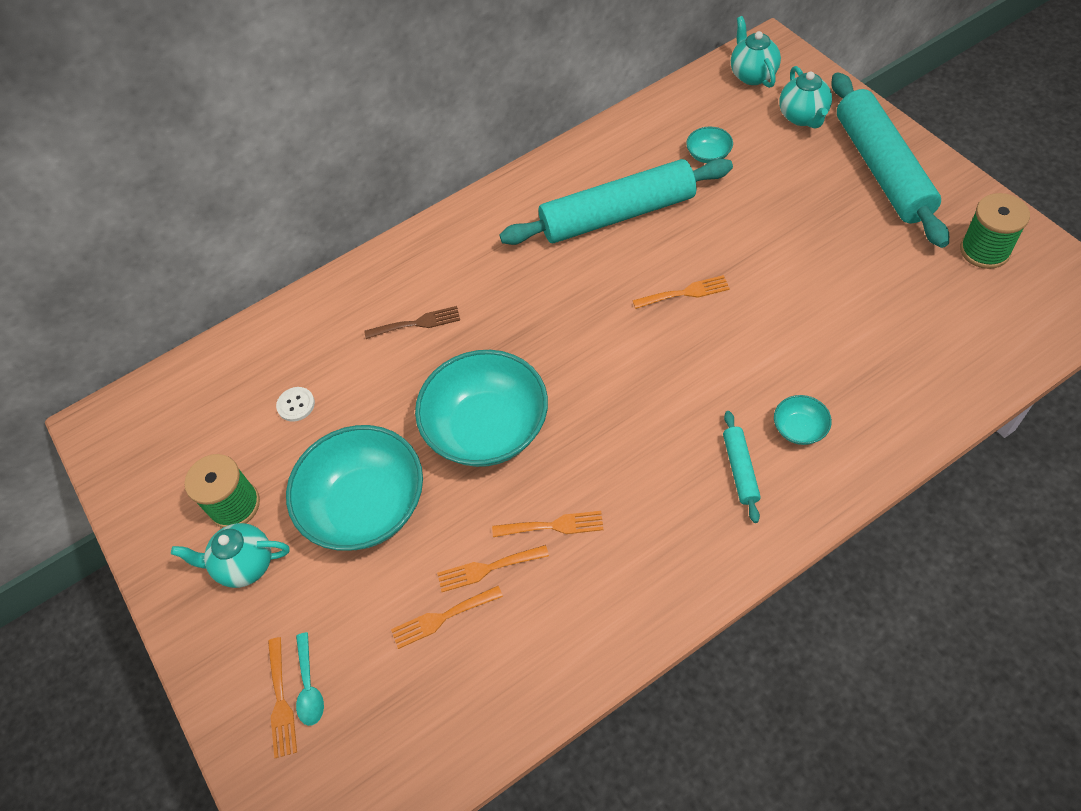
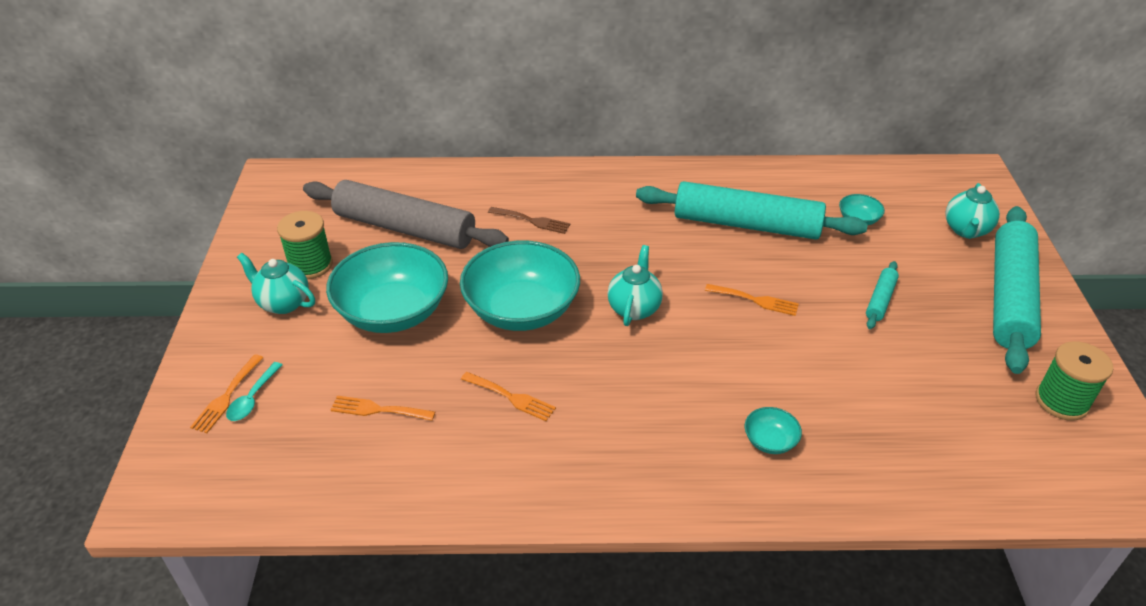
camera: 25 degrees right, 15 degrees down
(296, 405) = (405, 228): white button -> grey rolling pin
(487, 568) = (438, 397): orange fork -> none
(740, 469) = (693, 442): turquoise rolling pin -> turquoise rolling pin (880, 300)
(752, 75) = (945, 184): turquoise teapot -> turquoise teapot (634, 308)

